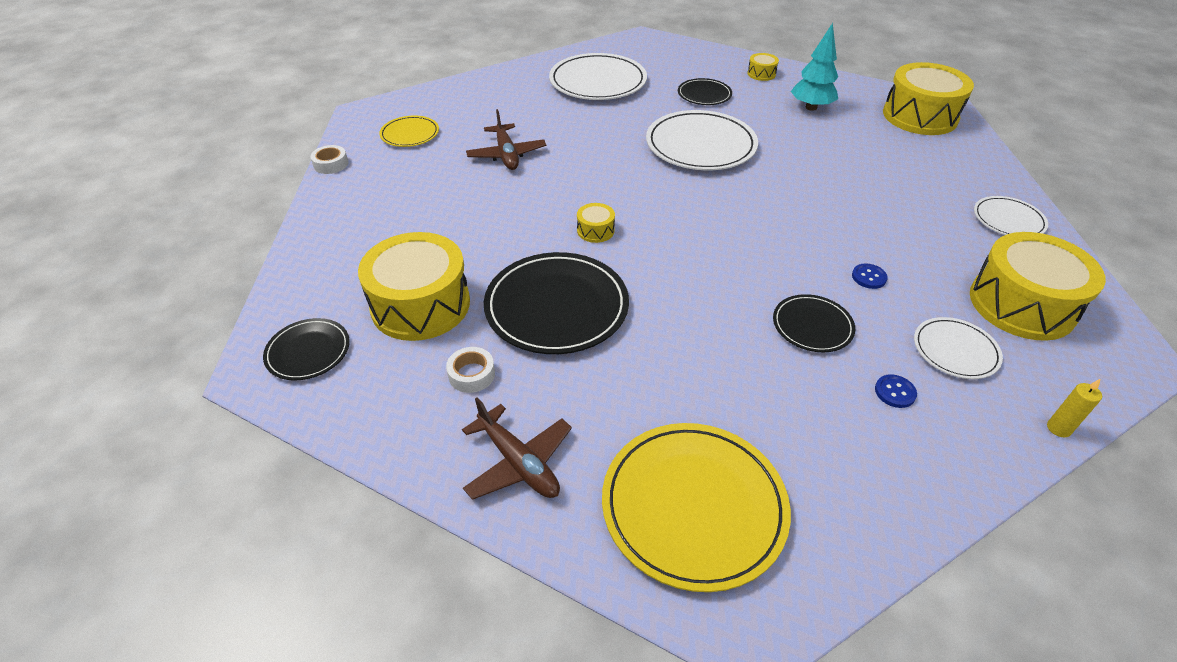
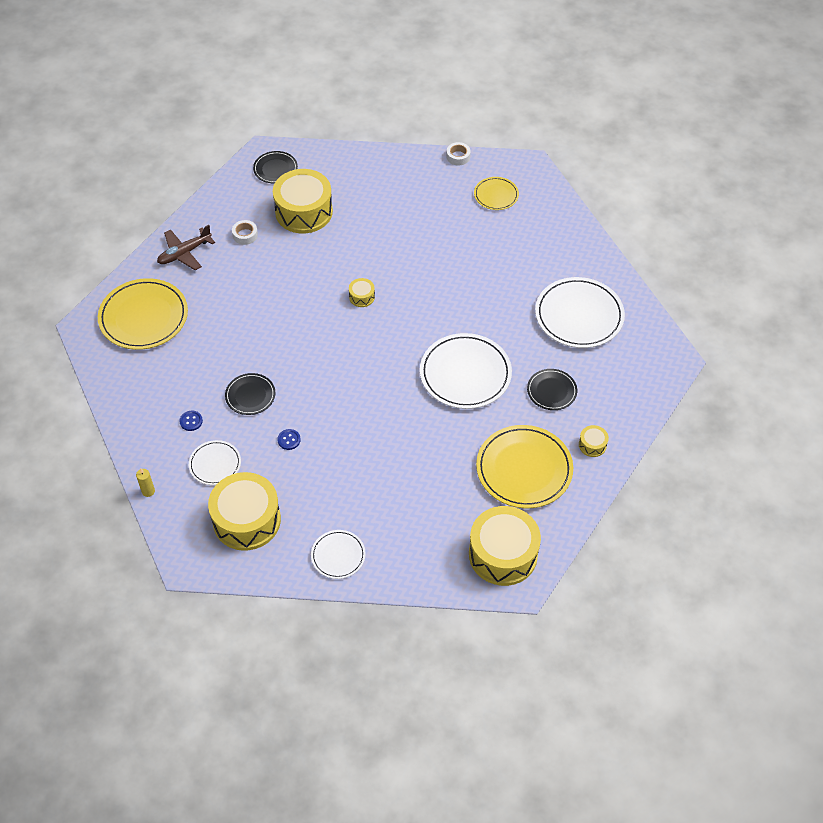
camera: 95 degrees right, 10 degrees up
(506, 155) = (462, 251): brown plane -> none
(556, 307) = (290, 273): black plate -> none
(811, 107) = (524, 469): turquoise tree -> yellow plate

